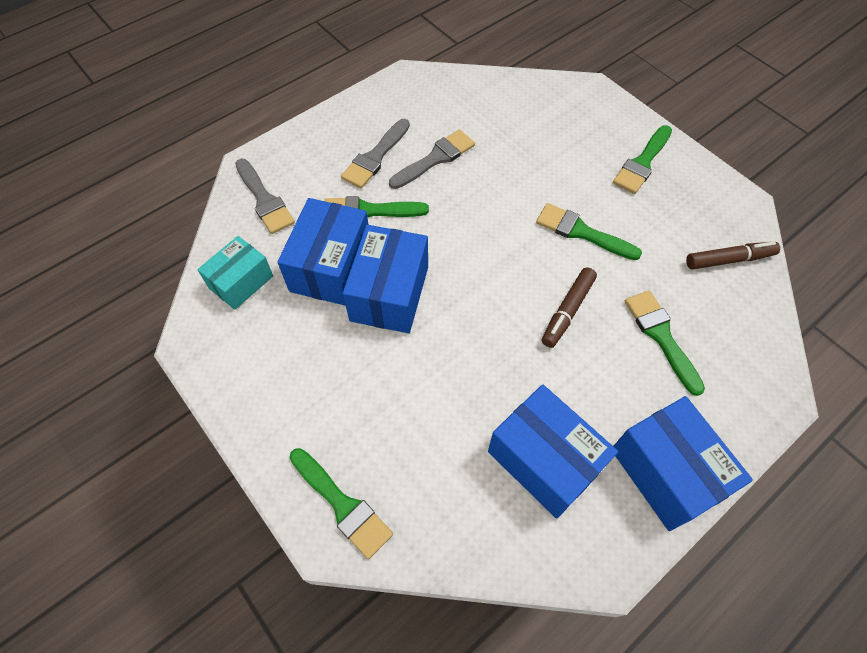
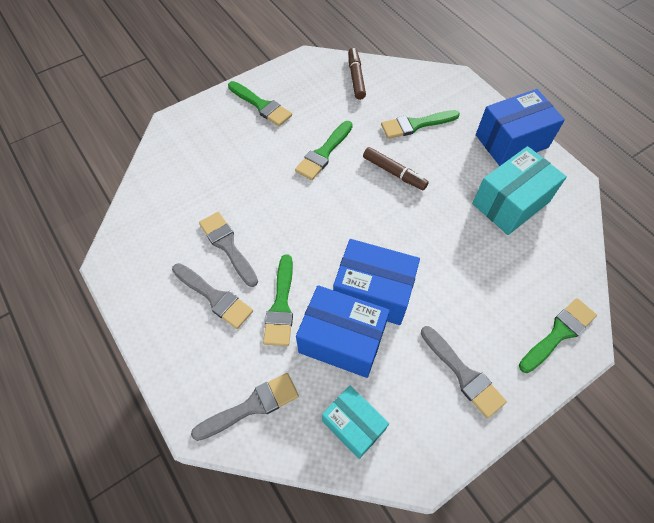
camera: 85 degrees left, 0 degrees up
(290, 386) = (463, 374): none -> grey brush
(544, 460) = (510, 203): blue box -> turquoise box

